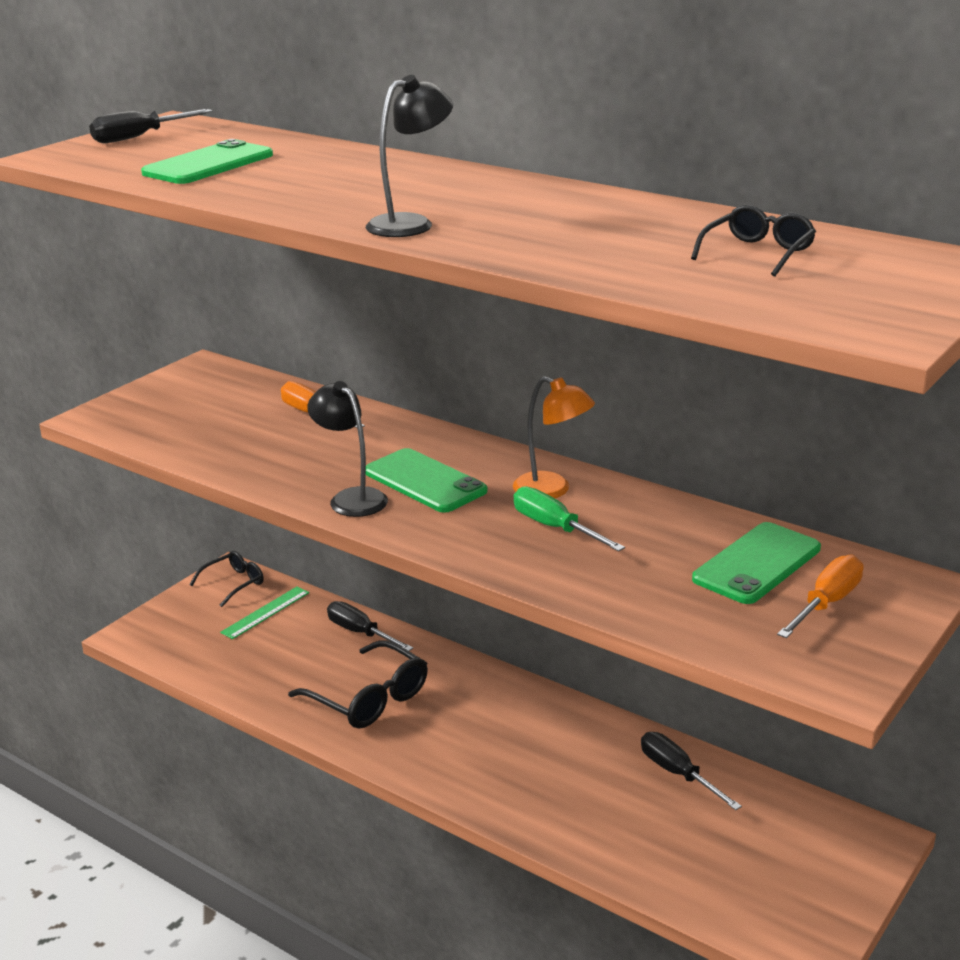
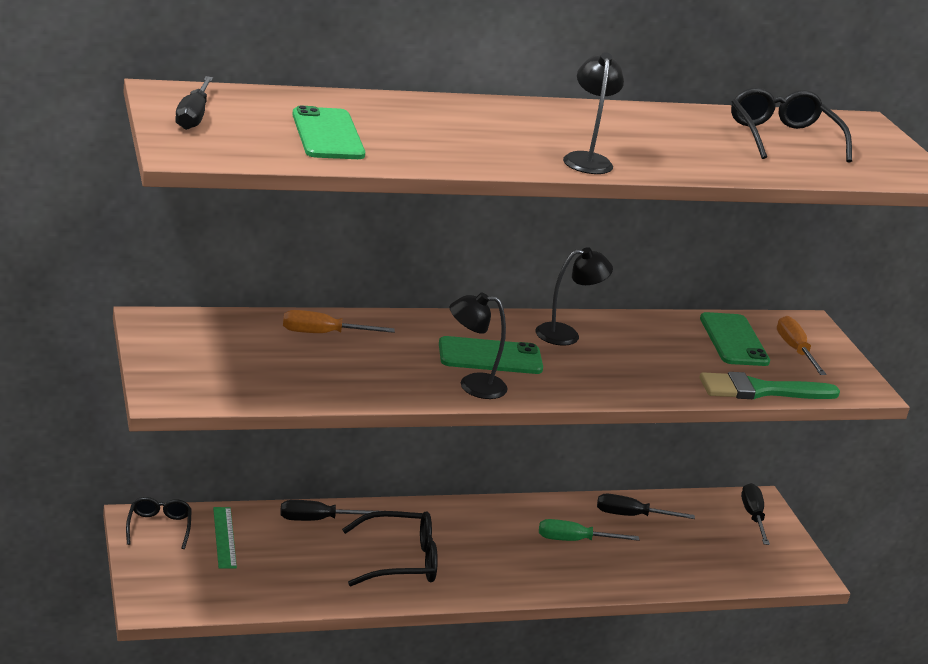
camera: 55 degrees left, 0 degrees up
(552, 490) = (566, 334): orange lamp -> black lamp
(555, 528) = (612, 358): green screwdriver -> green screwdriver (574, 540)
(675, 624) = (761, 390): none -> green brush
(757, 253) = (782, 138): black glasses -> black glasses, size x1.62
(839, 850) = (753, 516): none -> black screwdriver

